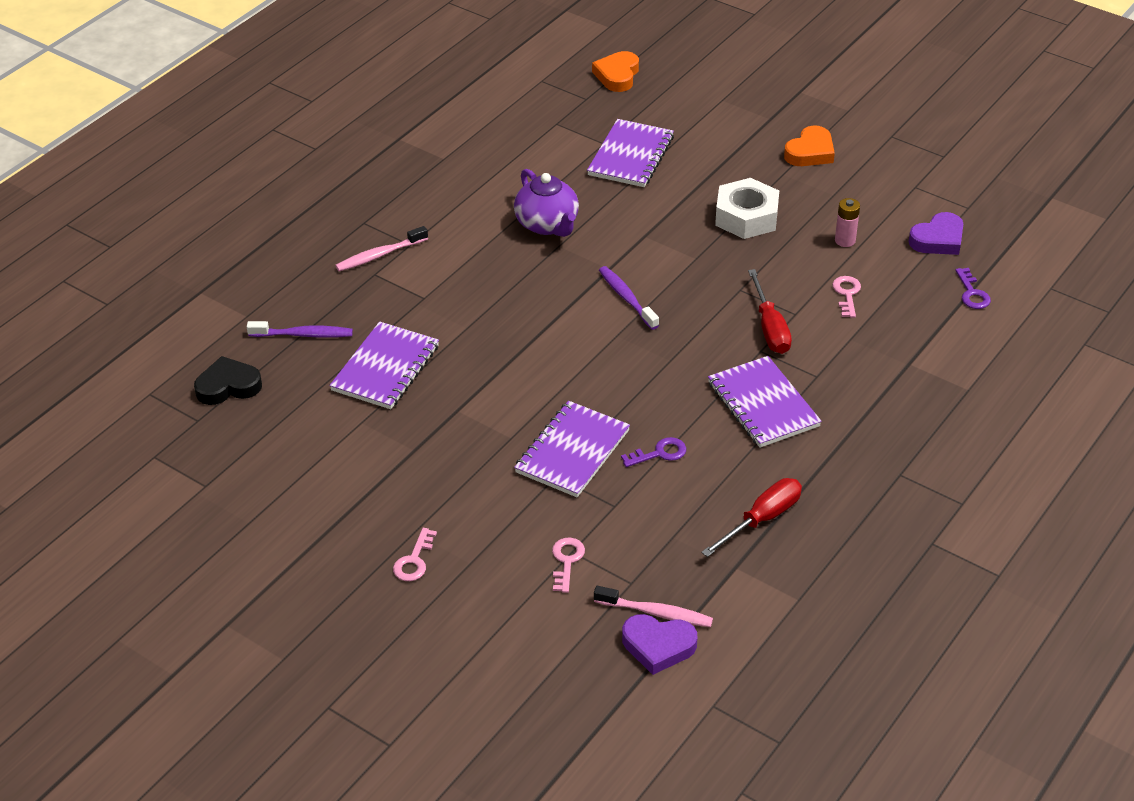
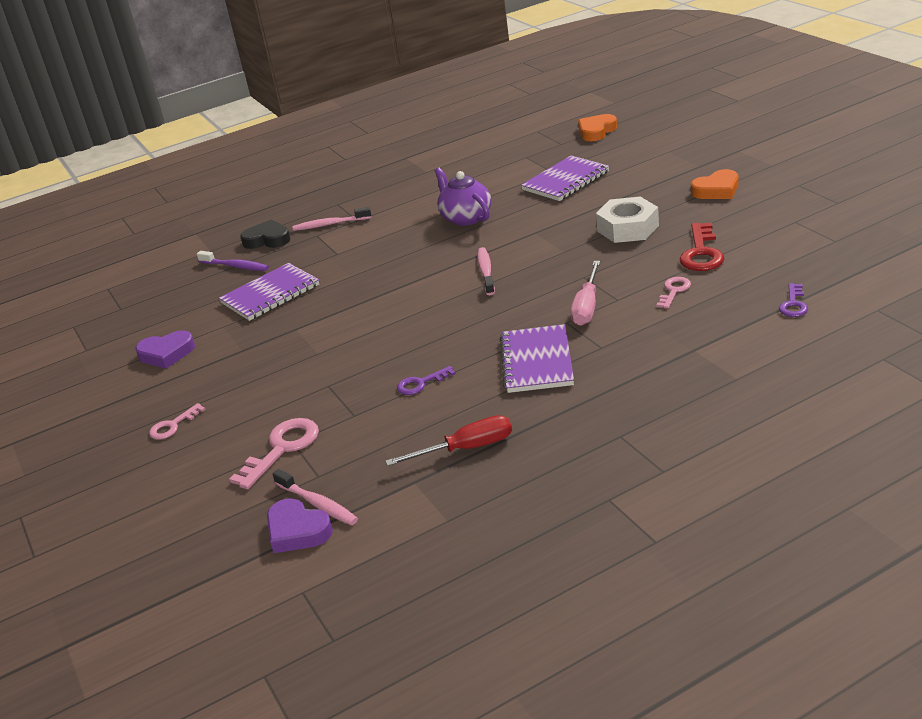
camera: 30 degrees right, 10 degrees down
(228, 386) = (158, 291): black heart -> black heart (267, 240)
(547, 224) = (465, 218): purple teapot -> purple teapot turned 150 degrees clockwise
(566, 561) = (282, 449): pink key -> pink key, size x1.70
(572, 451) = (354, 370): purple notebook -> none
(626, 298) = (486, 271): purple toothbrush -> pink toothbrush
(659, 453) = (421, 383): purple key -> purple key turned 150 degrees clockwise
(770, 328) = (587, 307): red screwdriver -> pink screwdriver
(845, 240) = (701, 253): pink battery -> red key
(938, 239) = (789, 261): purple heart -> purple heart (166, 354)

